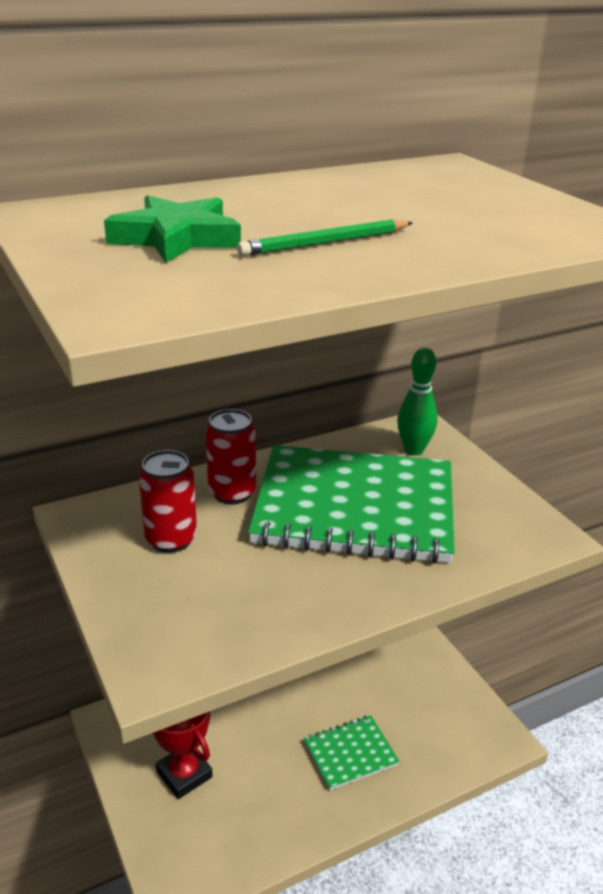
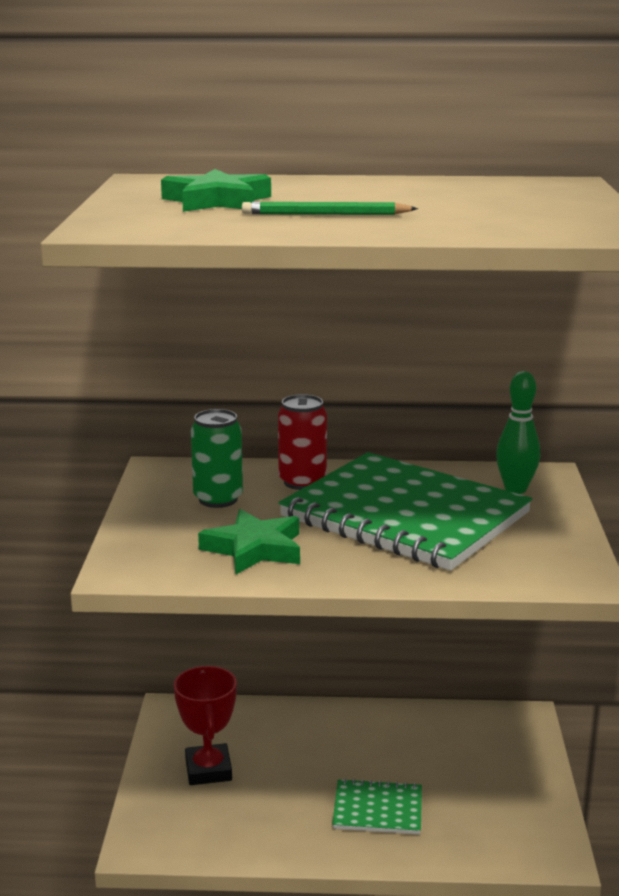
camera: 30 degrees right, 10 degrees down
(171, 539) = (218, 499): red can -> green can
(260, 594) = (254, 549): none -> green star

